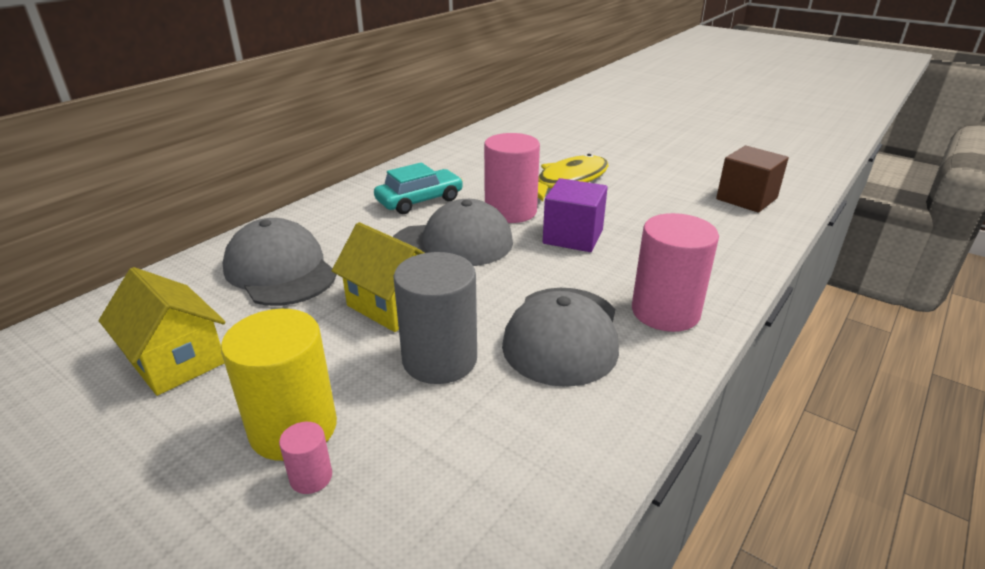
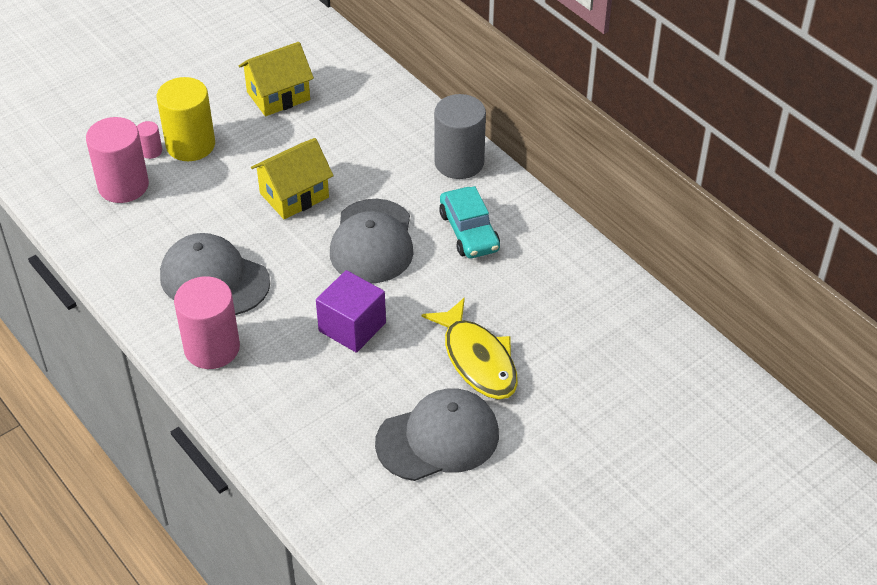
camera: 105 degrees right, 15 degrees up
(280, 270) = (370, 138): grey cap -> grey cap (438, 438)
(439, 359) = (219, 211): grey cylinder -> grey cylinder (459, 162)
(510, 211) = (420, 294): pink cylinder -> pink cylinder (123, 186)
(746, 199) = (376, 509): brown cube -> none

